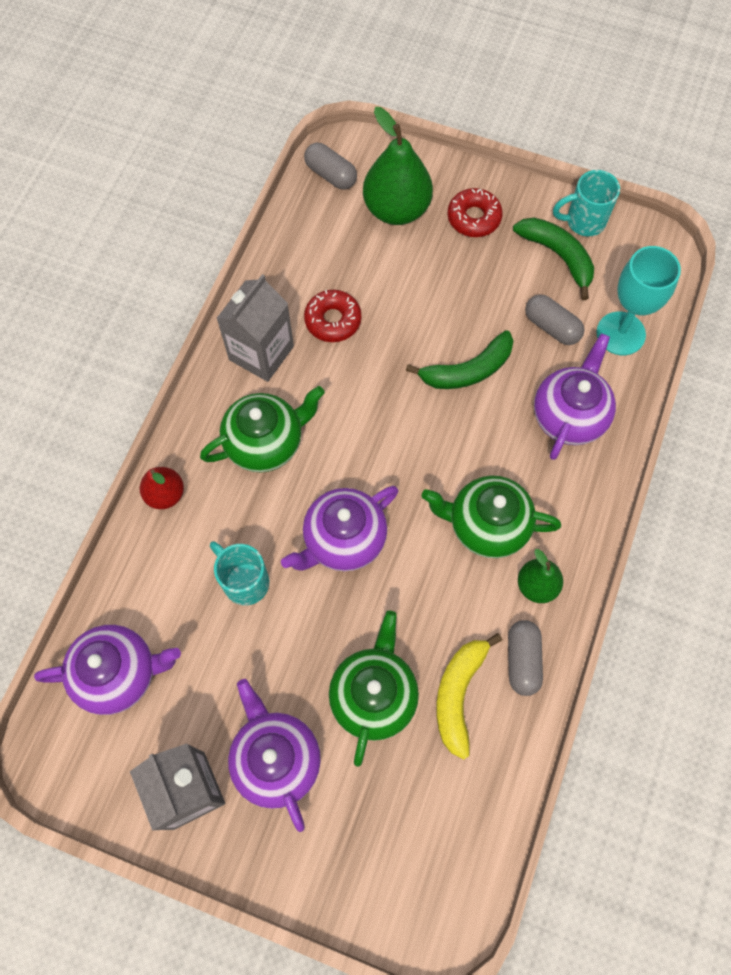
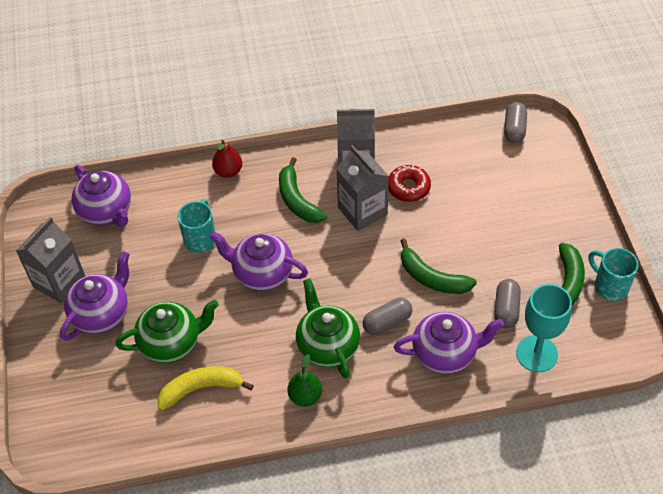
camera: 60 degrees right, 15 degrees down
(266, 442) = (297, 200): green teapot -> green banana
(331, 385) = (362, 211): none -> grey carton
(396, 209) = (520, 177): green pear -> none
(474, 218) = (552, 221): red donut -> none
(522, 660) = (247, 414): grey capsule -> grey capsule (387, 322)

